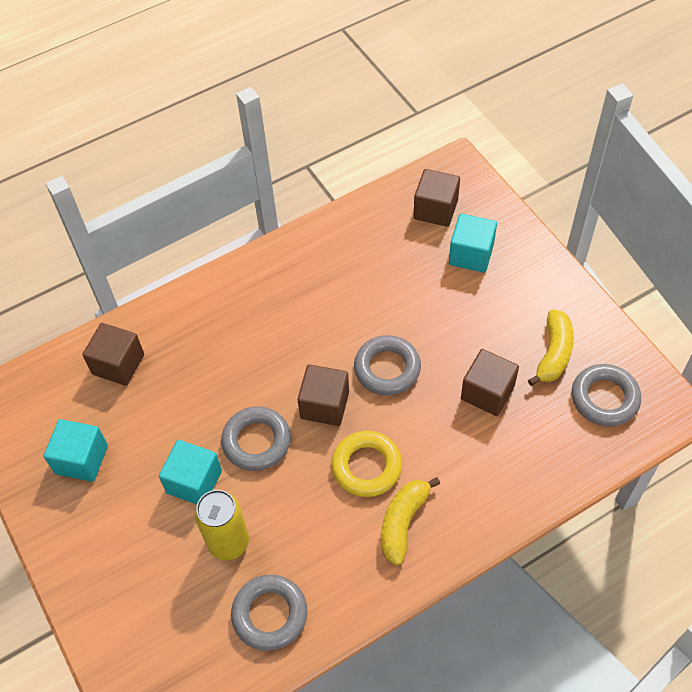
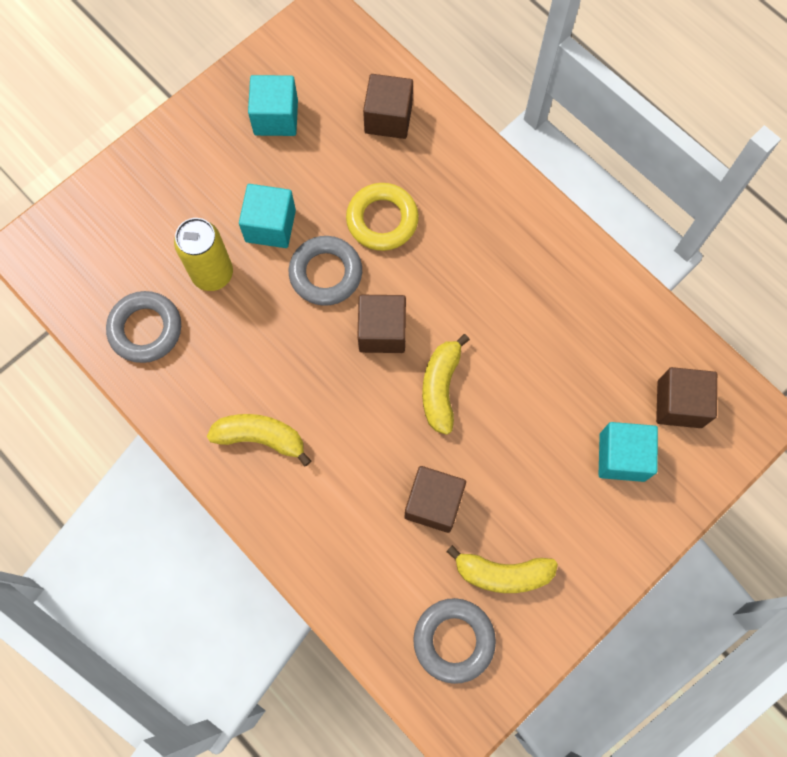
camera: 75 degrees right, 15 degrees up
(366, 466) = (317, 389): yellow ring -> yellow ring (382, 220)
(387, 369) = (441, 388): grey ring -> yellow banana

